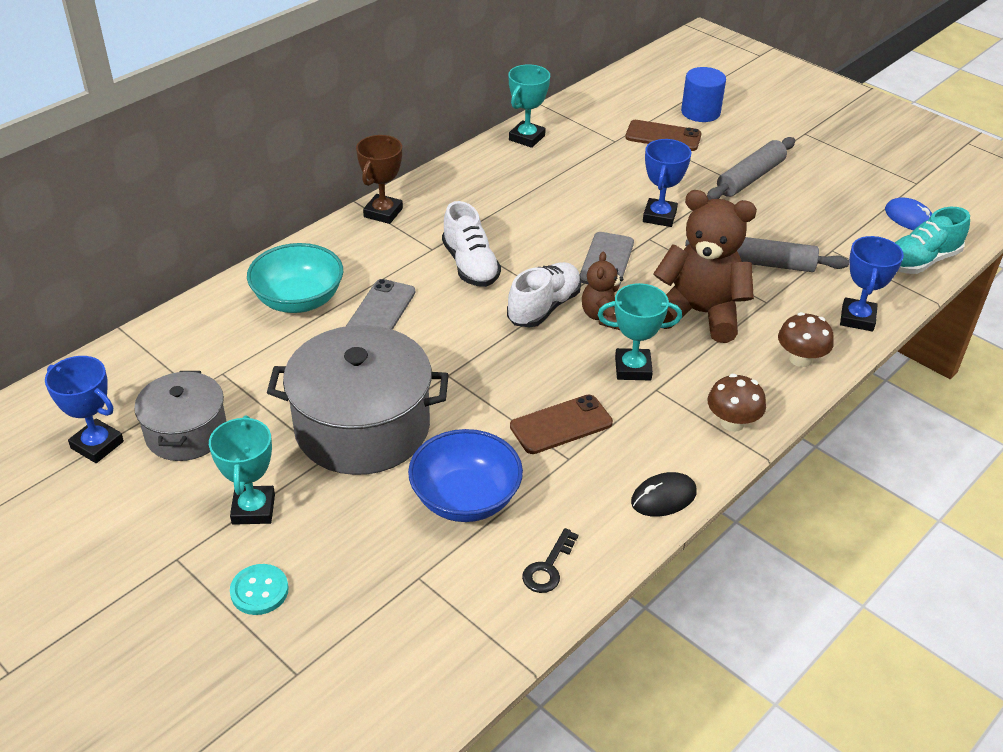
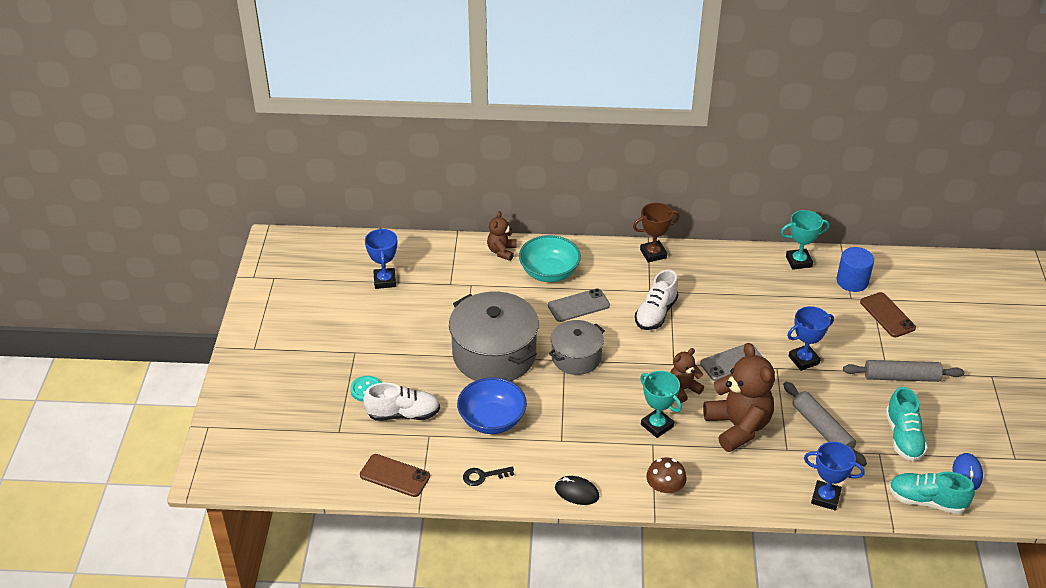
camera: 50 degrees right, 0 degrees up
(186, 432) = (423, 301): grey pot -> grey pot (576, 357)
(209, 314) = (502, 251): none -> brown teddy bear
(253, 509) = (406, 355): turquoise trophy -> none
(544, 307) = (660, 362): white shoe -> white shoe (403, 414)
(561, 425) = (581, 423): brown phone -> brown phone (395, 476)
(700, 112) = (940, 316): blue cylinder -> blue cylinder (852, 281)
(800, 359) = (754, 490): brown mushroom -> none
(827, 224) = (903, 437): none -> turquoise shoe
(857, 318) = (825, 498): blue trophy -> blue trophy turned 45 degrees clockwise

